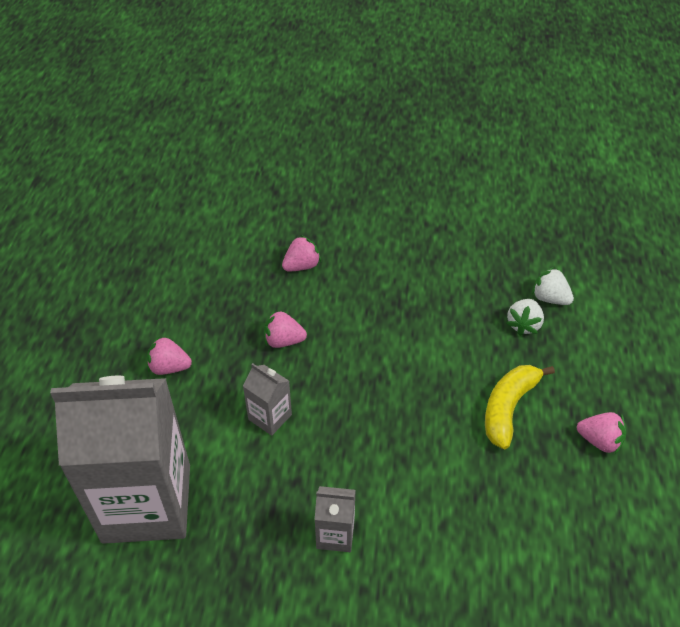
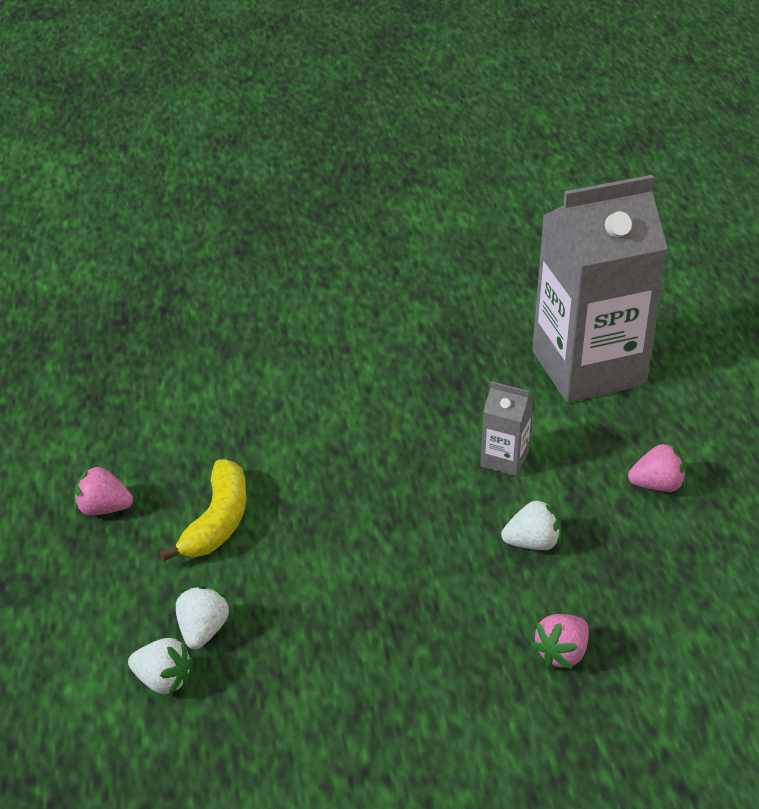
camera: 165 degrees right, 10 degrees down
(283, 341) = (532, 543): pink strawberry -> white strawberry
(335, 534) = (386, 379): grey carton -> none

